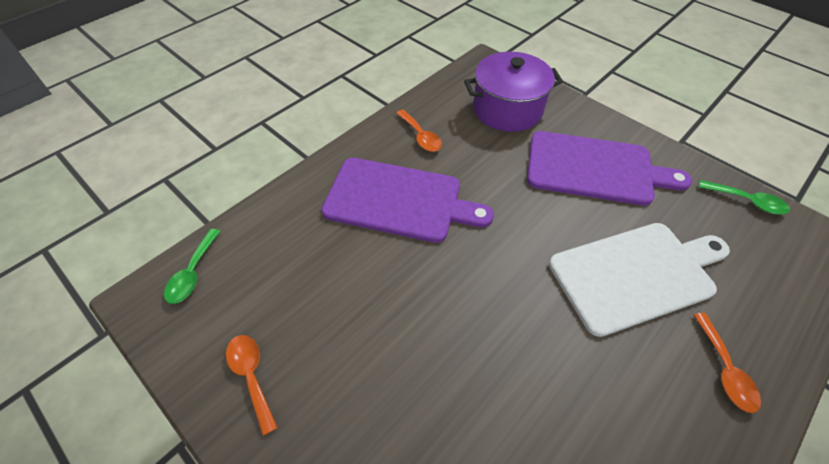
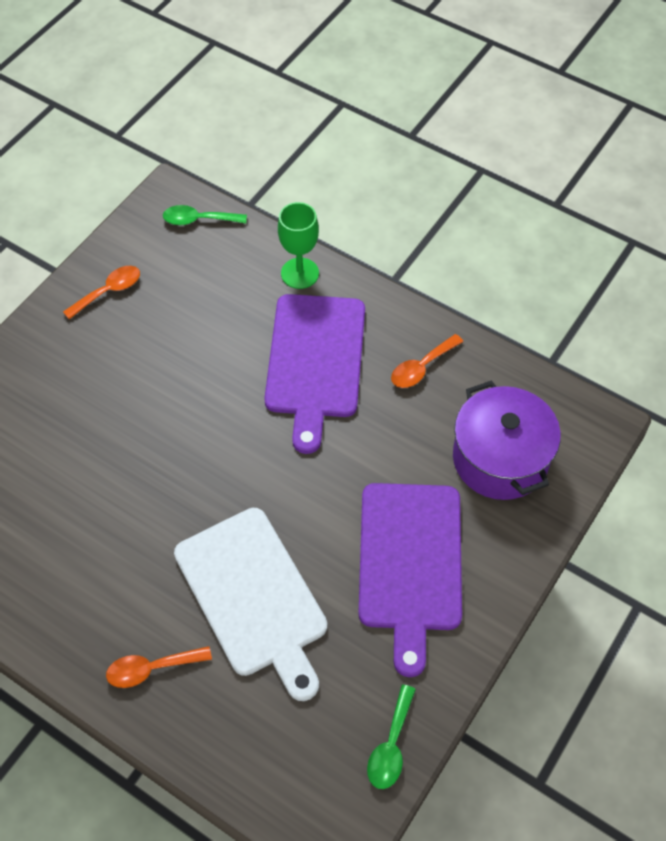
camera: 80 degrees right, 5 degrees up
(298, 198) = (300, 273): none -> green goblet

